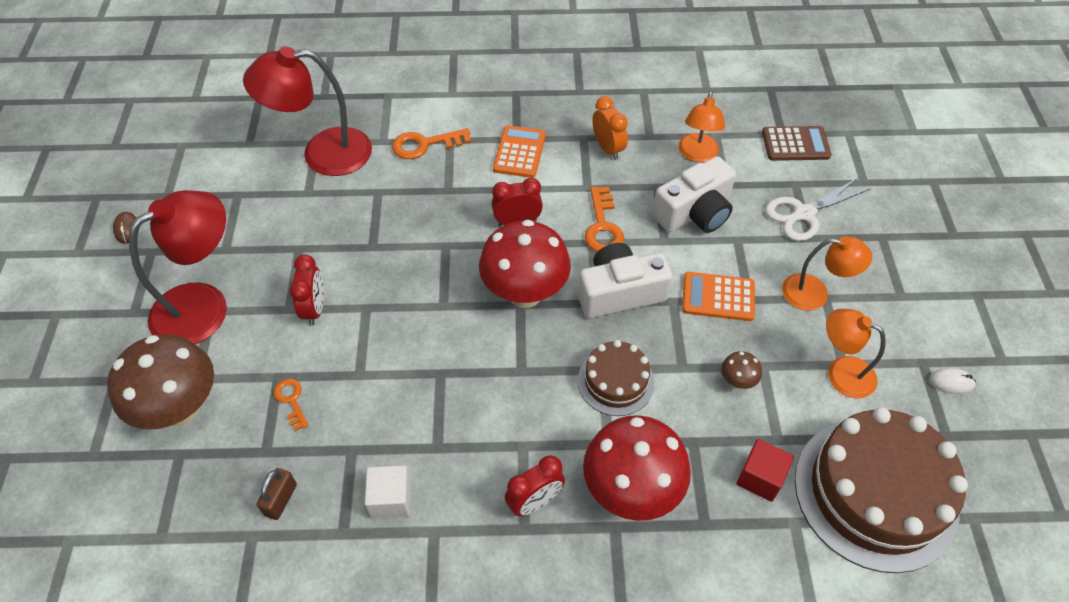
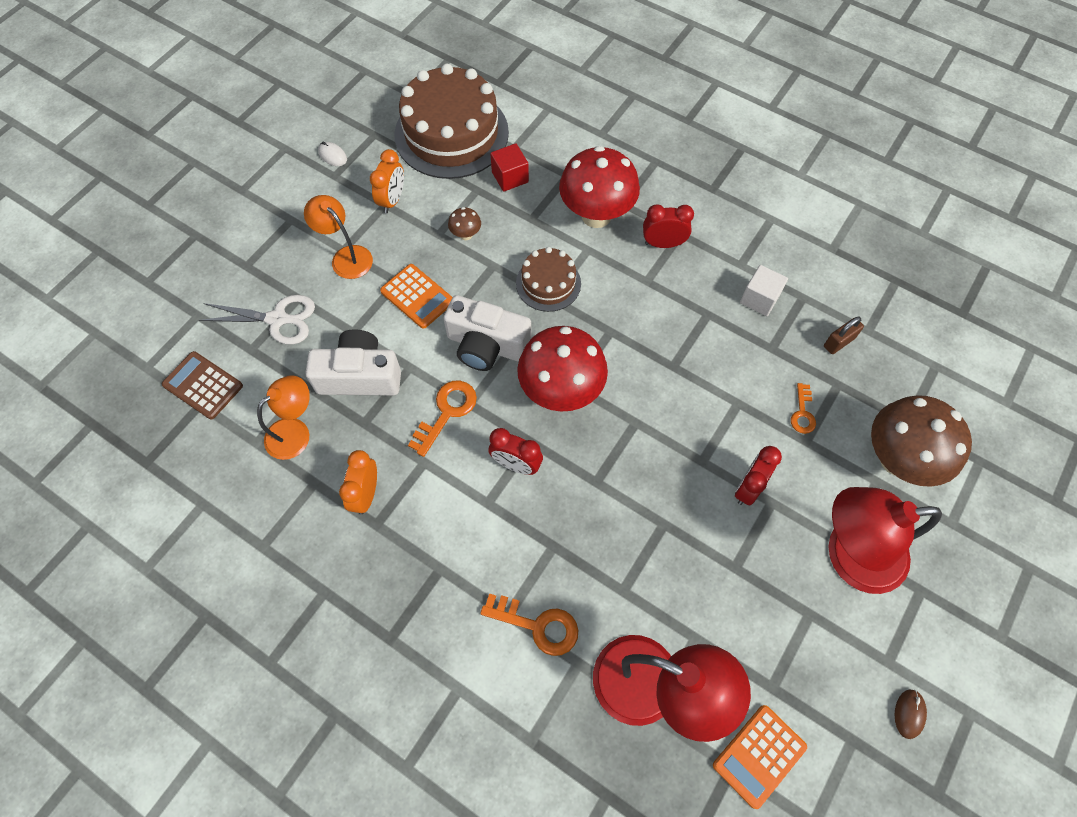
camera: 145 degrees left, 10 degrees up
(519, 152) = (451, 547): orange calculator -> orange calculator (759, 755)
(841, 372) = (392, 200): orange lamp -> orange clock

